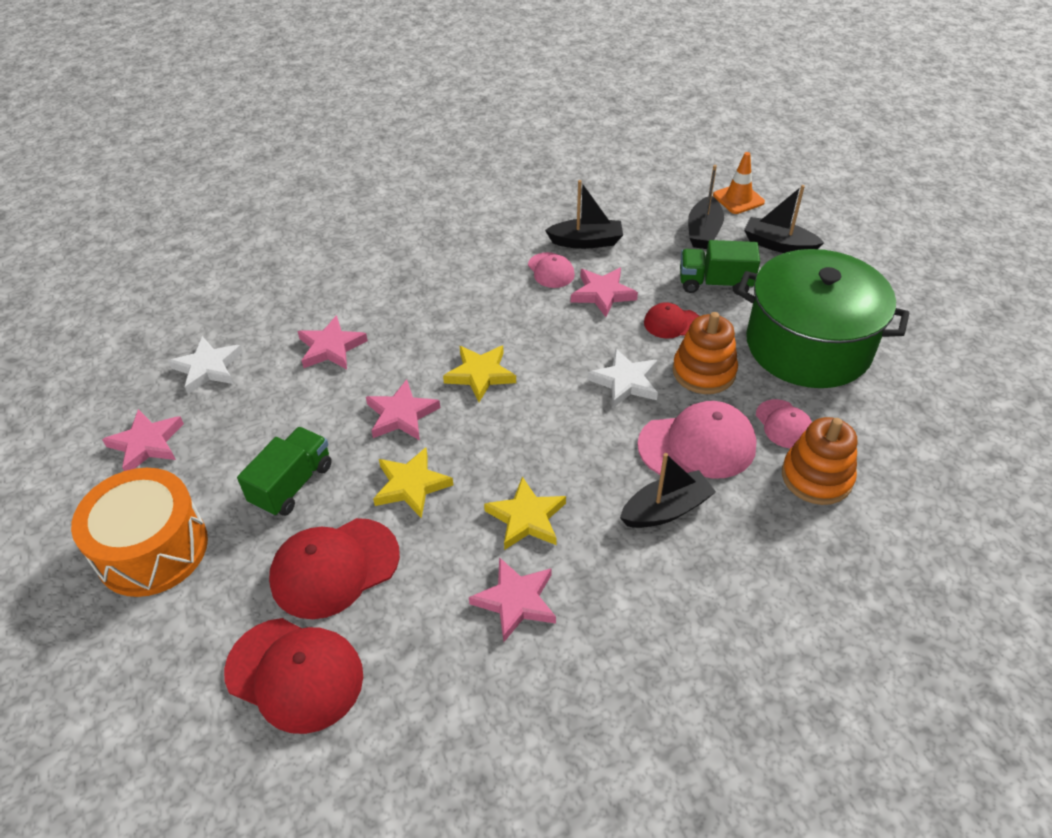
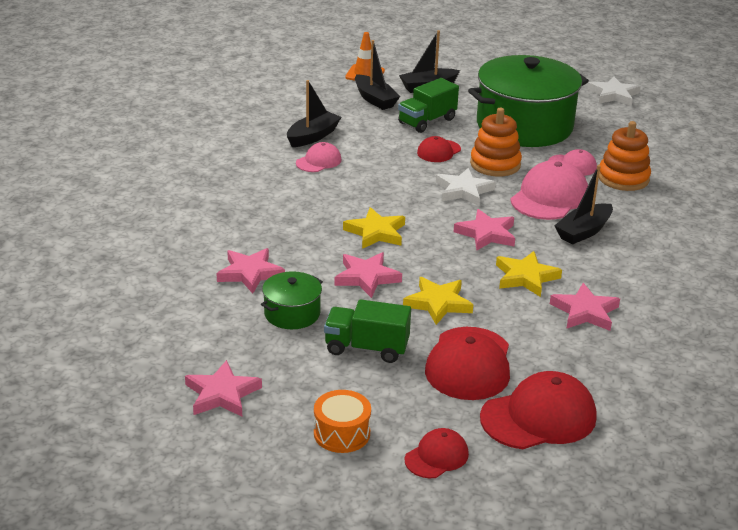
camera: 50 degrees left, 15 degrees down
(152, 549) = (342, 433): orange drum -> orange drum, size x0.55
(169, 635) = (436, 456): none -> red cap
(208, 368) = (180, 333): white star -> white star (613, 95)
(292, 484) = (366, 348): green truck -> green truck turned 60 degrees counterclockwise
(298, 408) = (292, 313): none -> green pot
(551, 270) = (318, 161): pink cap -> pink cap turned 60 degrees counterclockwise
(602, 294) = (373, 157): pink star -> pink star (486, 234)
(666, 510) = (583, 231): black boat -> black boat turned 150 degrees counterclockwise

